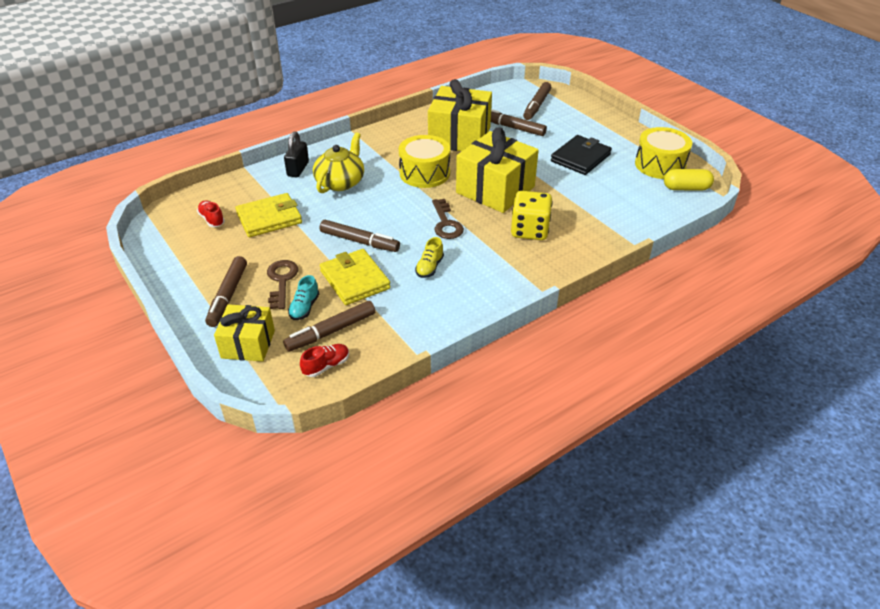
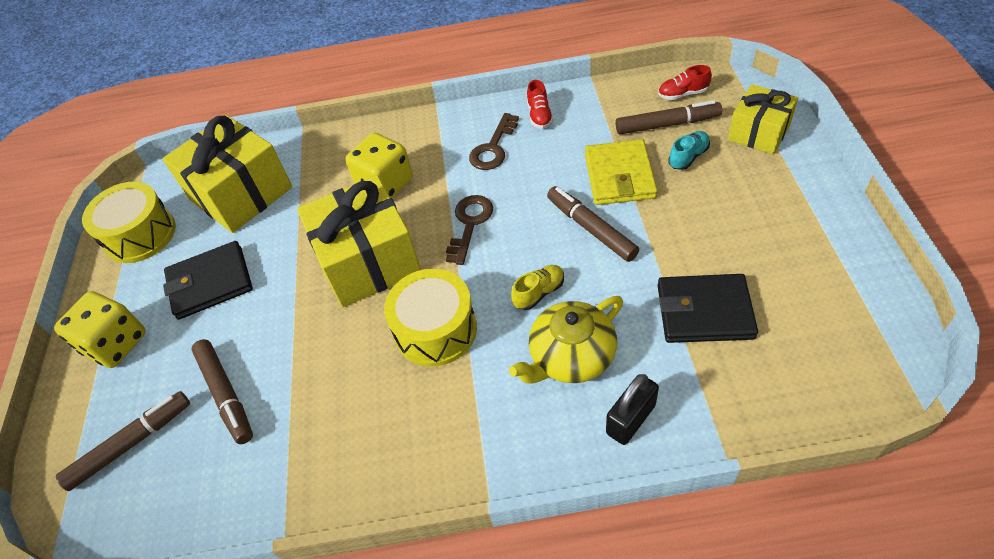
camera: 145 degrees left, 10 degrees up
(212, 219) = (797, 339): red shoe -> red shoe (539, 115)
(228, 296) = (777, 195): brown marker -> none
(269, 218) = (704, 311): yellow wallet -> black wallet
(281, 281) = (707, 198): brown key -> brown key (493, 148)
(429, 267) = (528, 168): yellow shoe -> yellow shoe (539, 293)
(459, 137) = (323, 402): yellow gift -> yellow gift (241, 193)
(596, 127) = (116, 343): none -> yellow dice
(686, 188) = (163, 189): yellow capsule -> none

